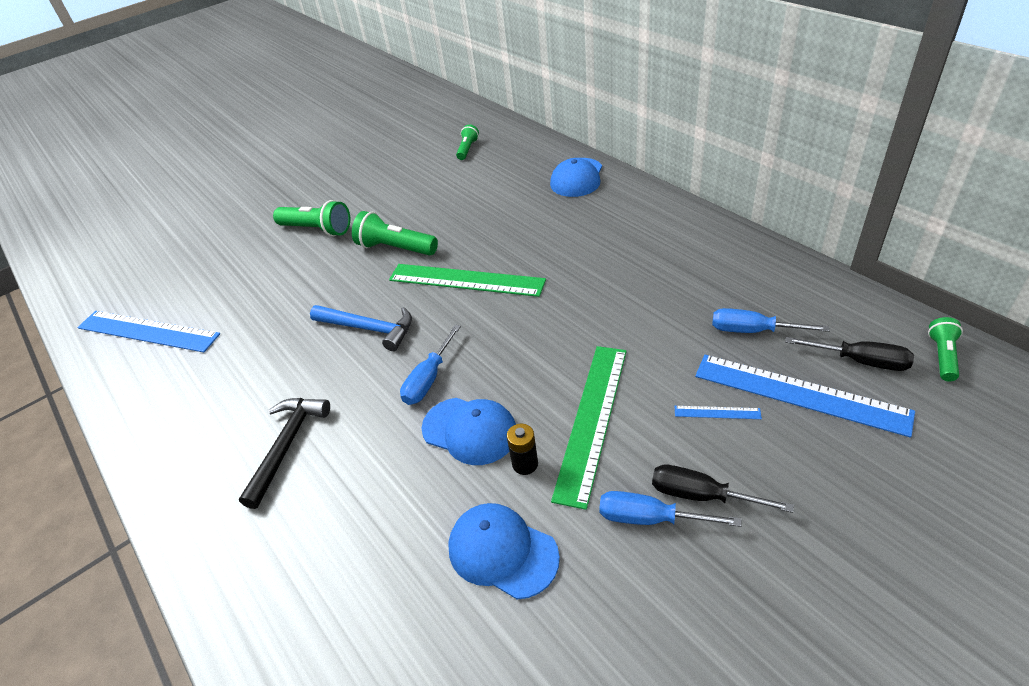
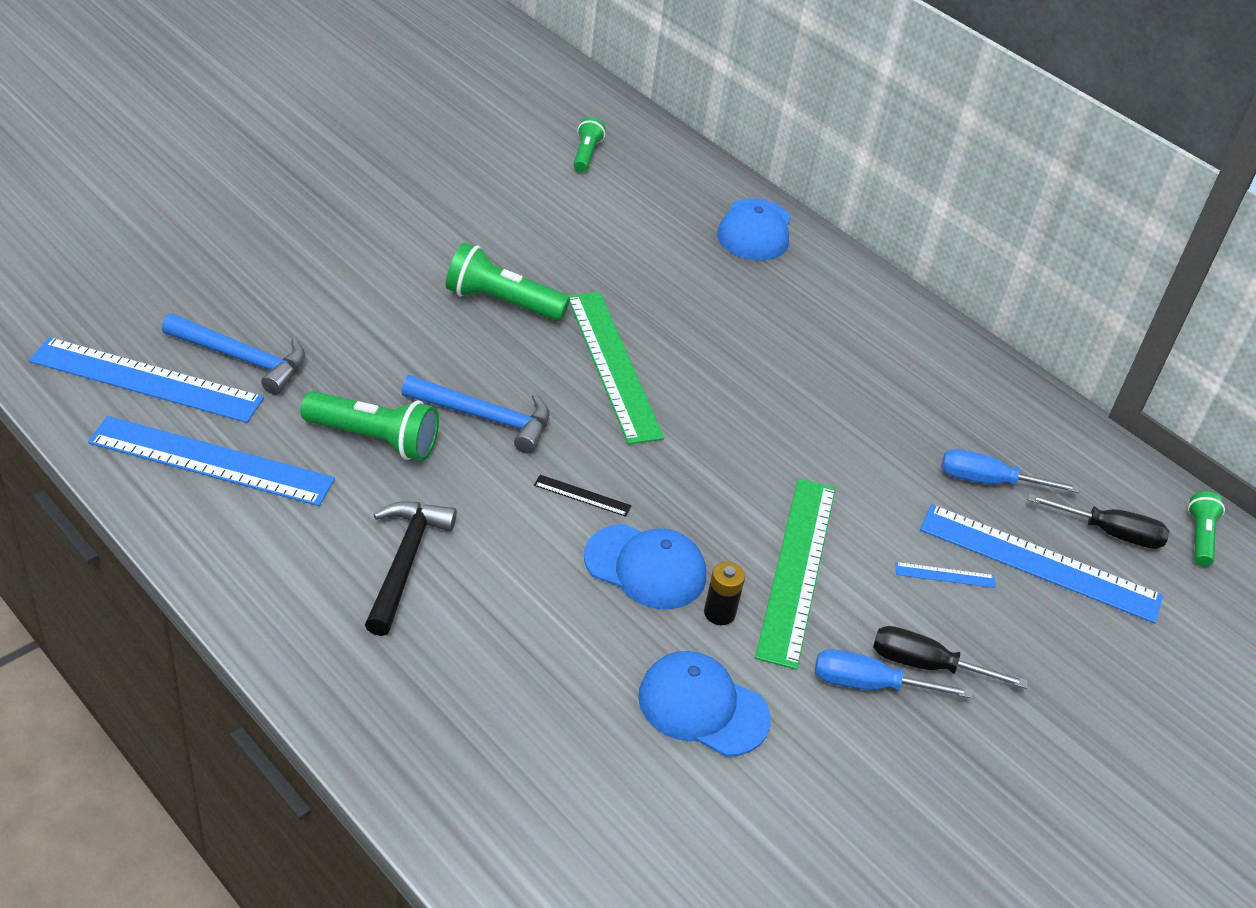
camera: 15 degrees left, 0 degrees up
(172, 383) = (211, 461): none -> blue ruler
(214, 309) = (242, 359): none -> blue hammer
(317, 229) = (373, 254): green flashlight -> green flashlight (374, 439)
(429, 378) = (582, 495): blue screwdriver -> black ruler
(466, 280) = (613, 365): green ruler -> green ruler turned 60 degrees clockwise

